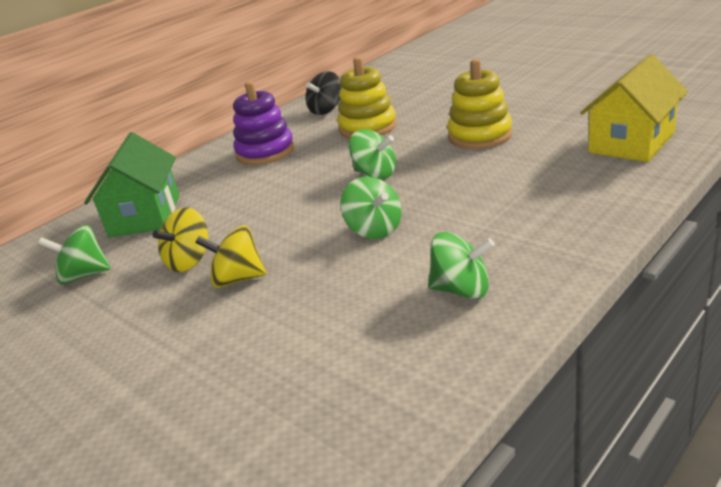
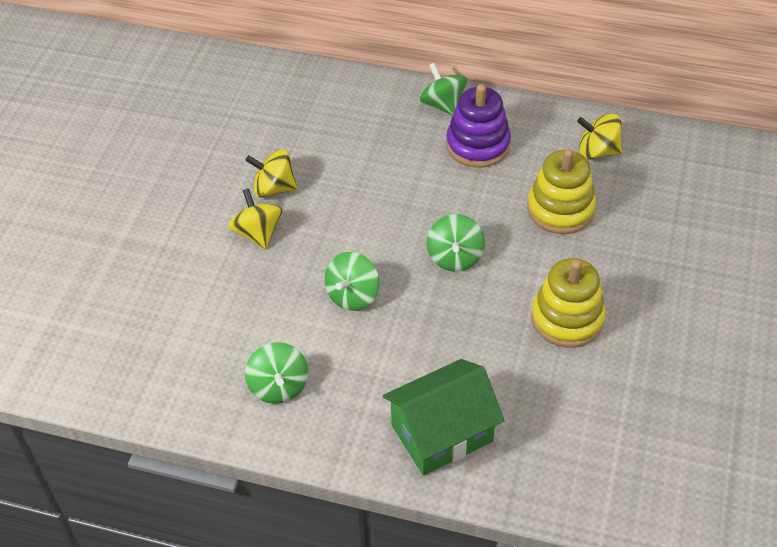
camera: 60 degrees right, 20 degrees up
(84, 275) = (238, 130): green spinning top -> green spinning top (443, 105)
(145, 216) = (333, 117): green house -> green house (442, 433)
(326, 110) = (597, 151): black spinning top -> yellow spinning top
(631, 142) = (586, 462): yellow house -> none

